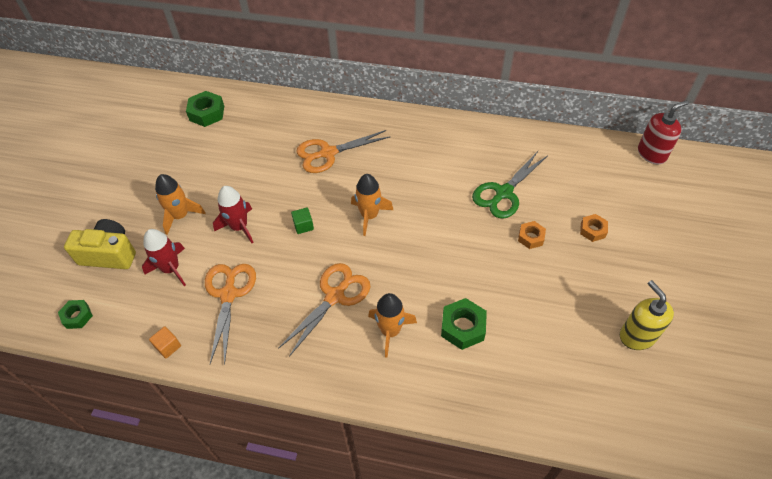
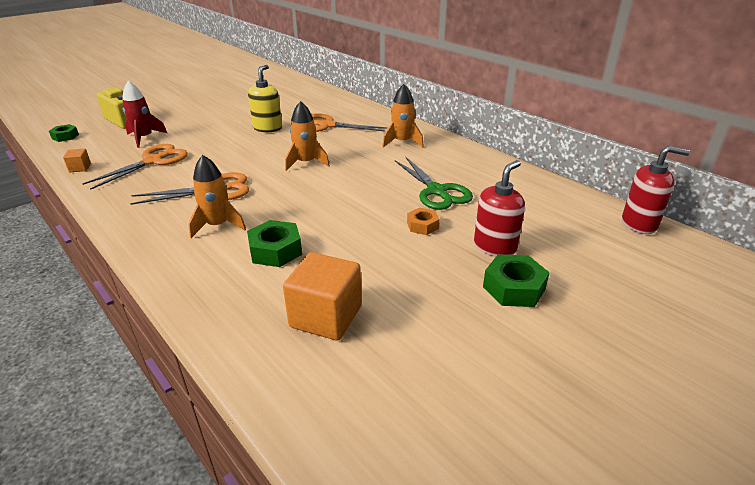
camera: 35 degrees right, 20 degrees down
(180, 216) = (190, 120): orange rocket -> orange rocket (402, 142)
(207, 113) = (280, 87): green nut -> green nut (514, 288)
(239, 227) = (213, 136): red rocket -> none
(303, 226) = (253, 150): green cube -> none
(503, 193) = (437, 191): green scissors -> green scissors turned 105 degrees counterclockwise
(559, 361) = (326, 316): none -> orange cube
(592, 230) = (495, 247): orange nut -> red soap dispenser
(637, 336) = (438, 343): yellow soap dispenser -> yellow soap dispenser (268, 128)

